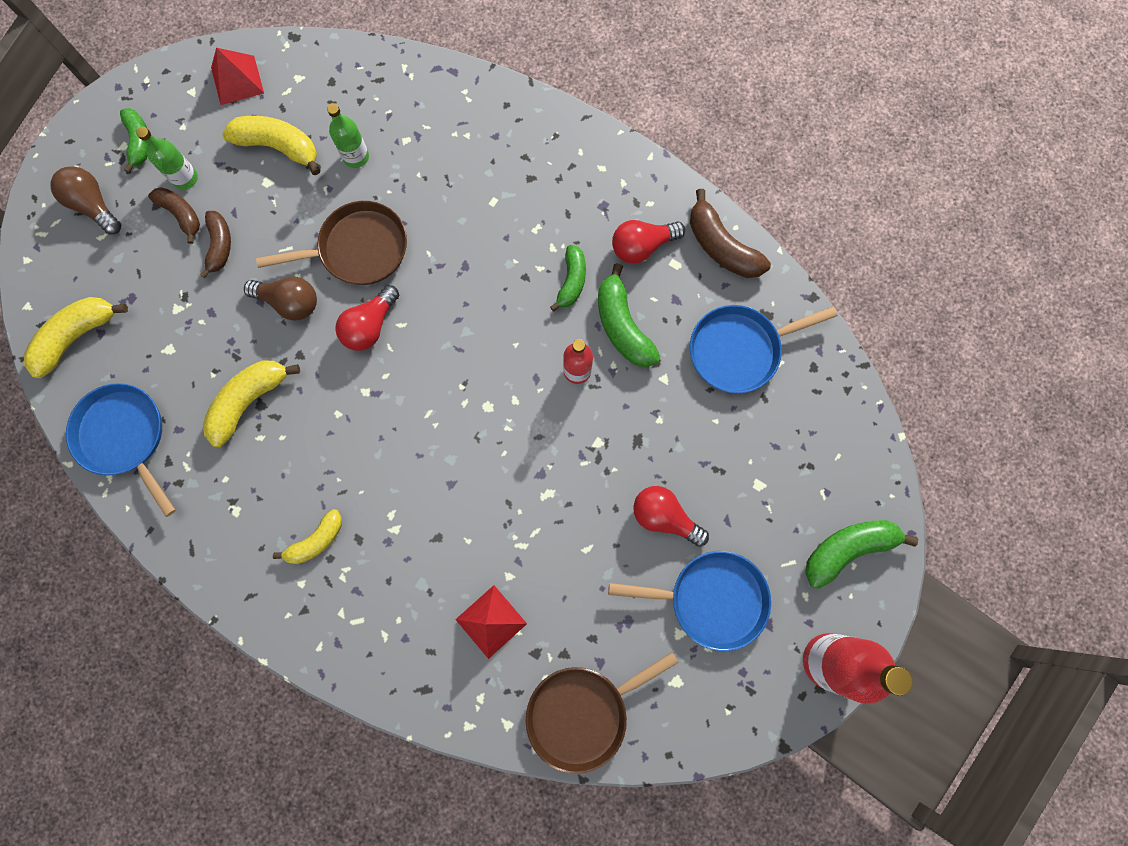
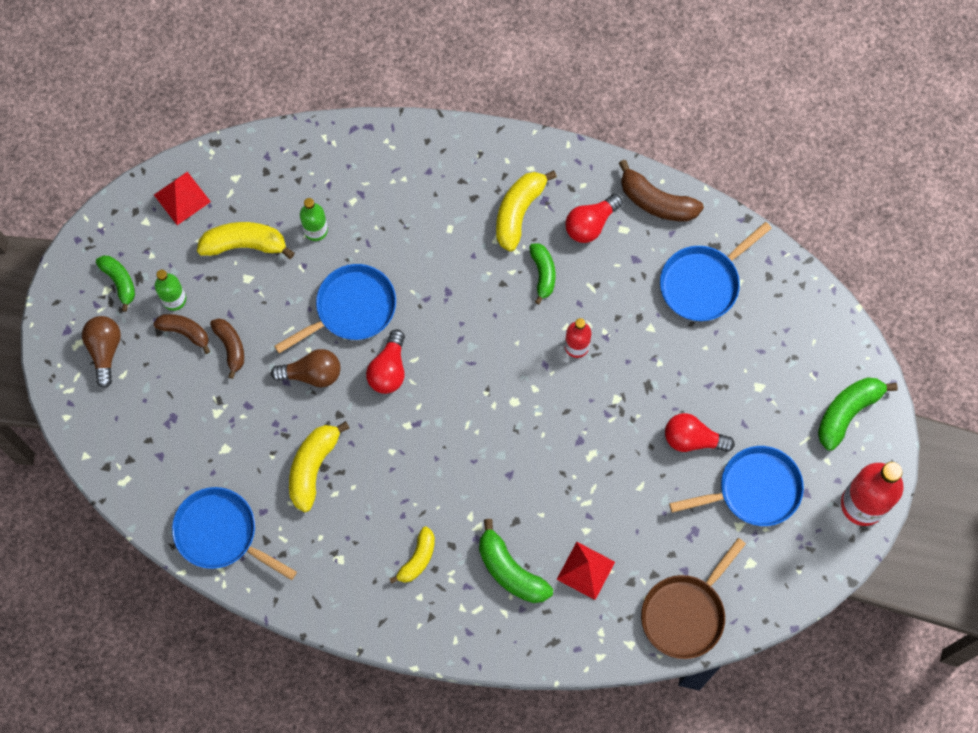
camera: 20 degrees left, 5 degrees down
(77, 337) = (141, 466): yellow banana -> yellow banana (518, 212)
(94, 206) = (105, 350): brown light bulb -> brown light bulb turned 60 degrees clockwise
(358, 249) = (351, 308): brown pan -> blue pan
(622, 326) = (600, 296): green banana -> green banana (510, 571)

